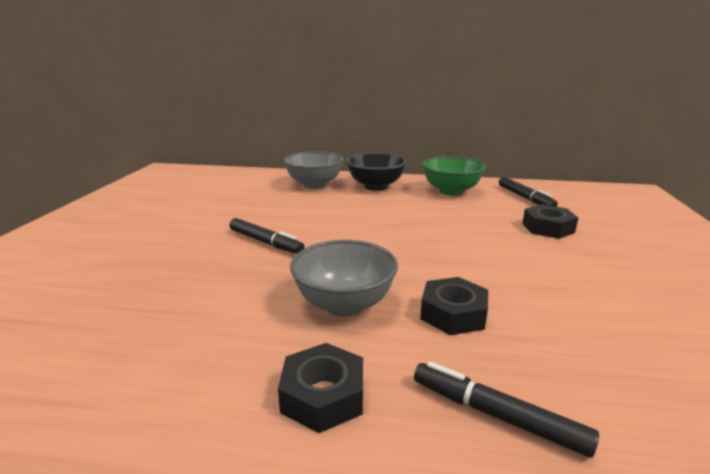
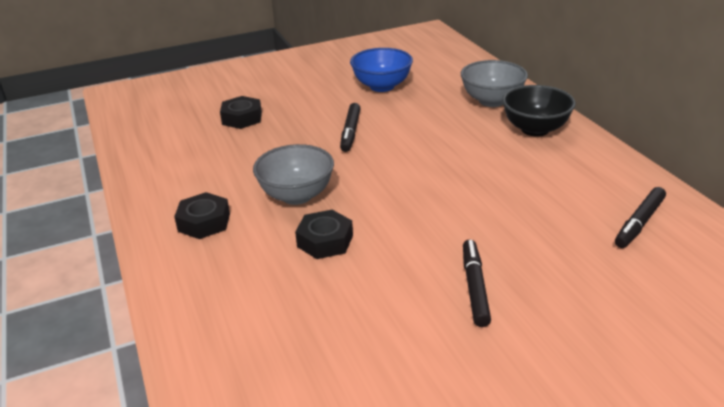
camera: 60 degrees right, 10 degrees up
(212, 208) = (382, 86): none -> blue bowl
(451, 191) = (586, 172): green bowl -> none
(496, 415) = (229, 283): black marker -> black marker (475, 287)
(548, 228) = (558, 255): black nut -> black nut (242, 118)

